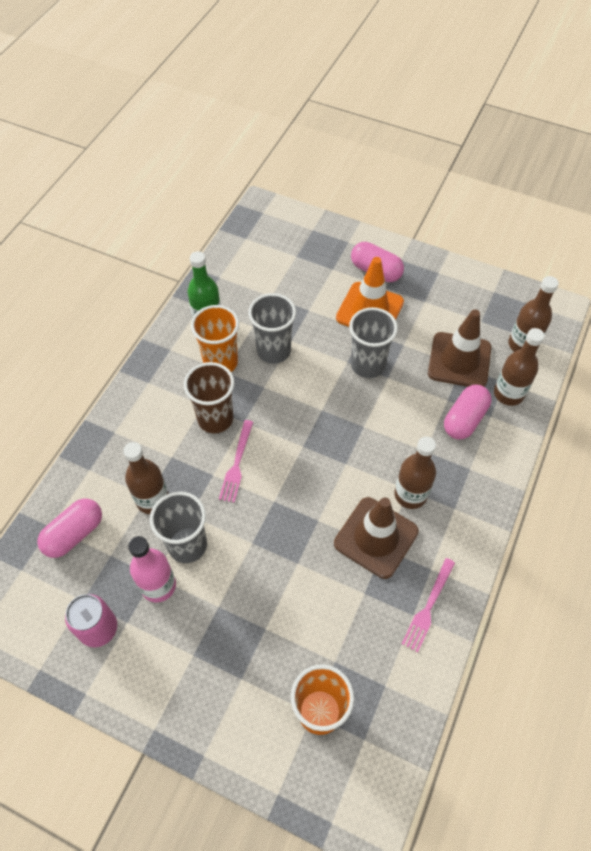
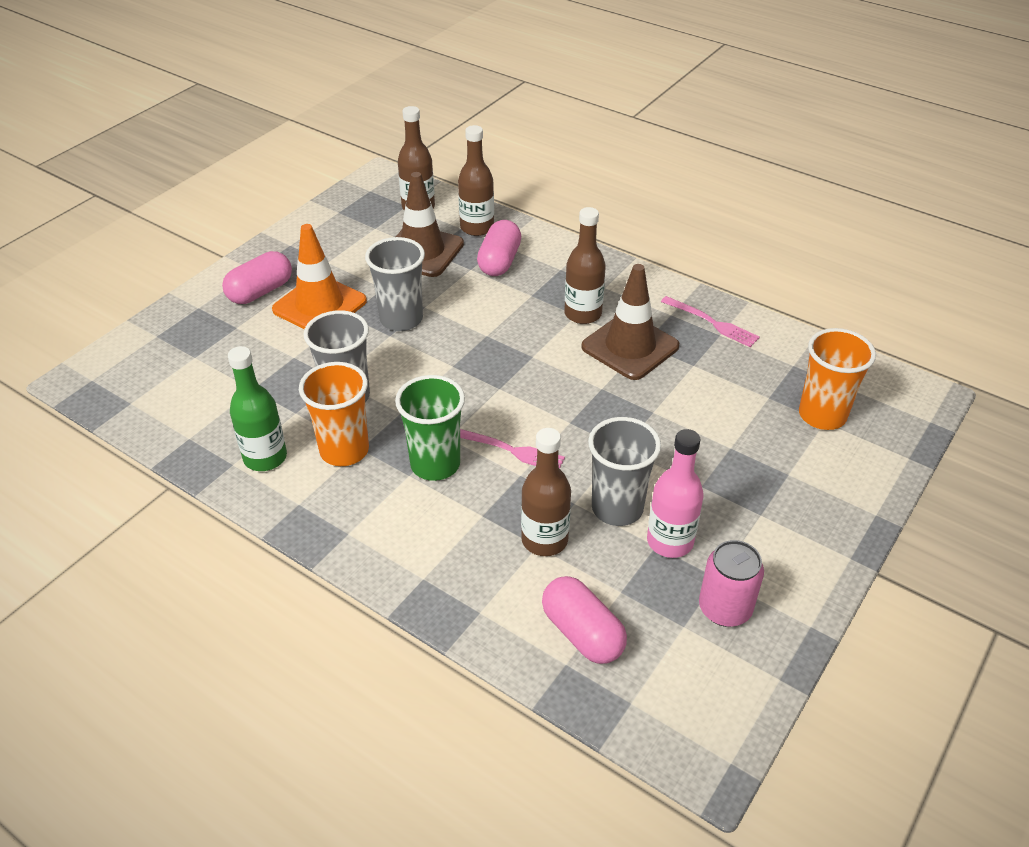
camera: 80 degrees left, 15 degrees down
(215, 419) = (435, 464): brown cup -> green cup
(464, 419) = (499, 261): pink capsule -> pink capsule turned 60 degrees clockwise

